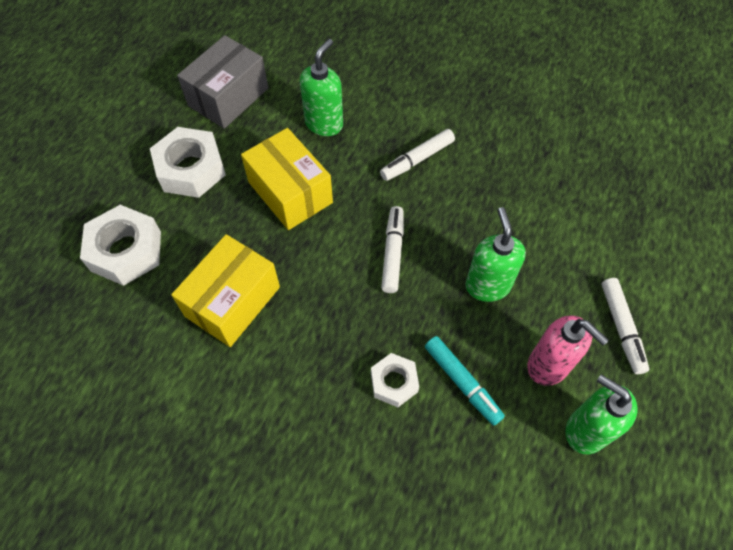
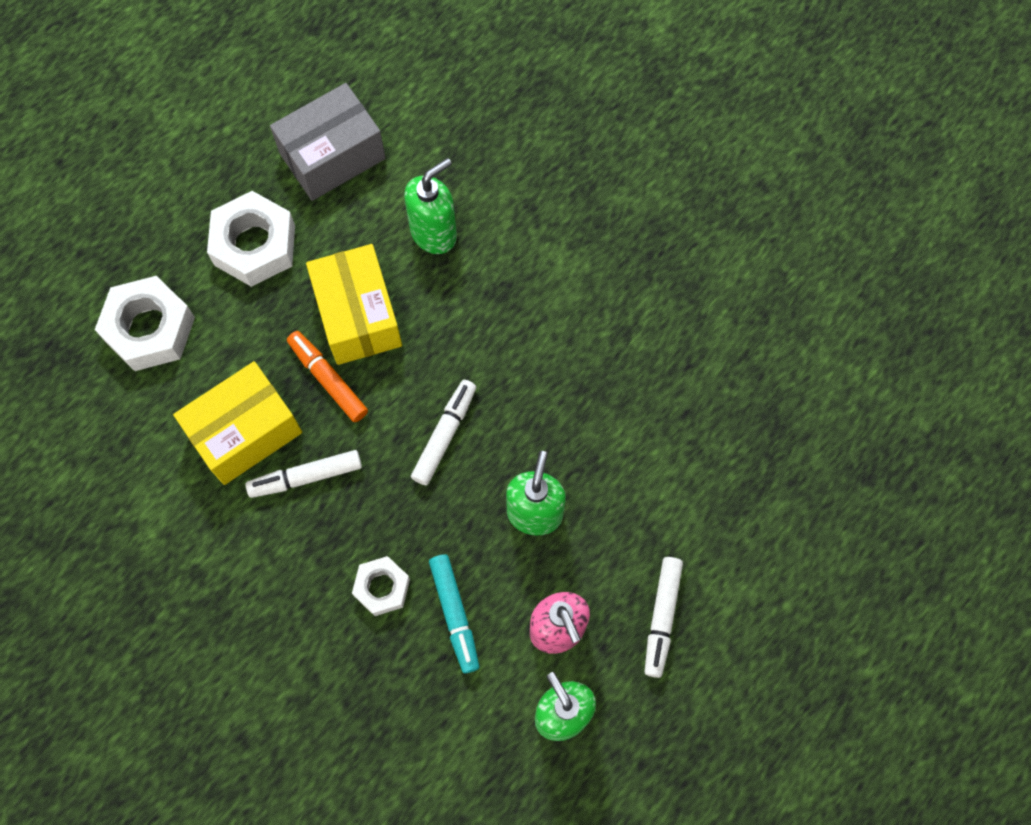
camera: 20 degrees right, 10 degrees up
(285, 242) = (328, 379): none -> orange marker
(417, 159) = (525, 322): white marker -> white marker (305, 477)

